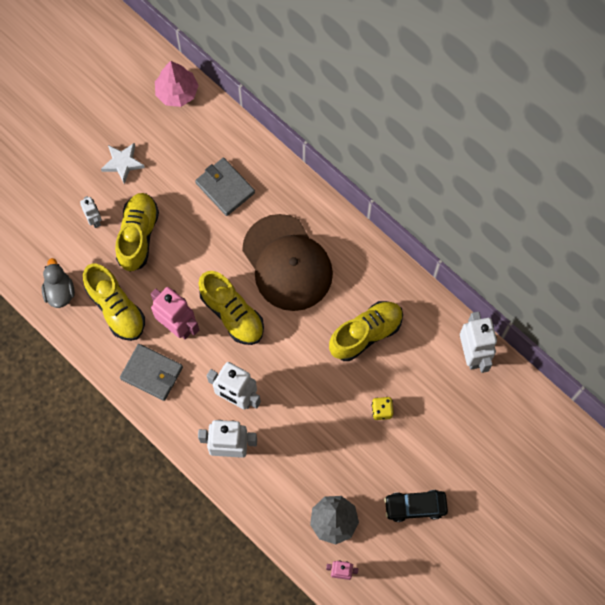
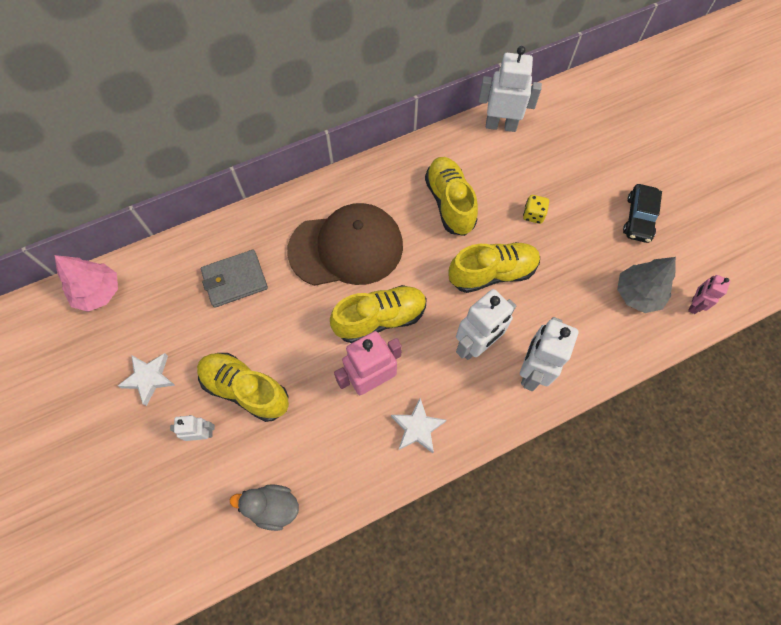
camera: 70 degrees left, 5 degrees down
(116, 308) = (322, 444): yellow shoe -> yellow shoe (492, 273)
(152, 373) = (417, 428): grey wallet -> white star

